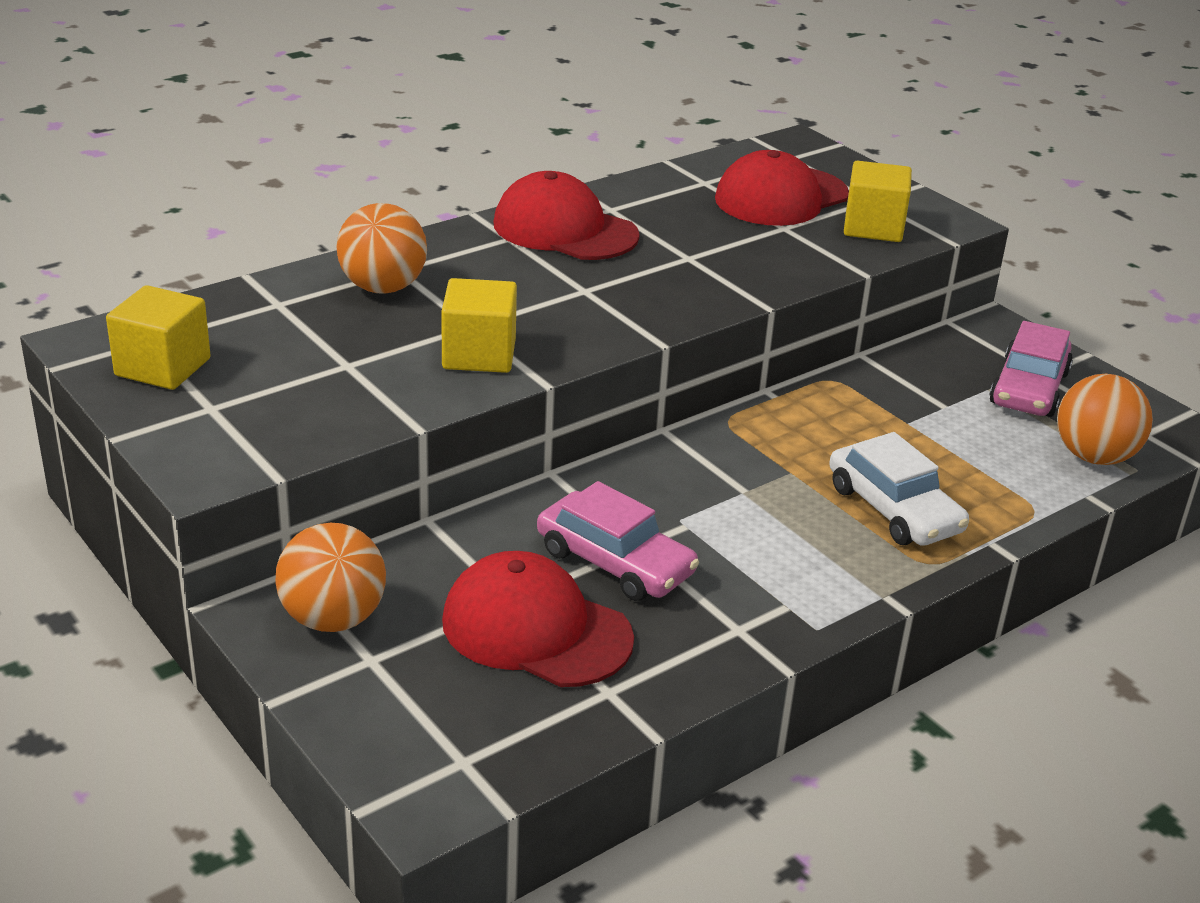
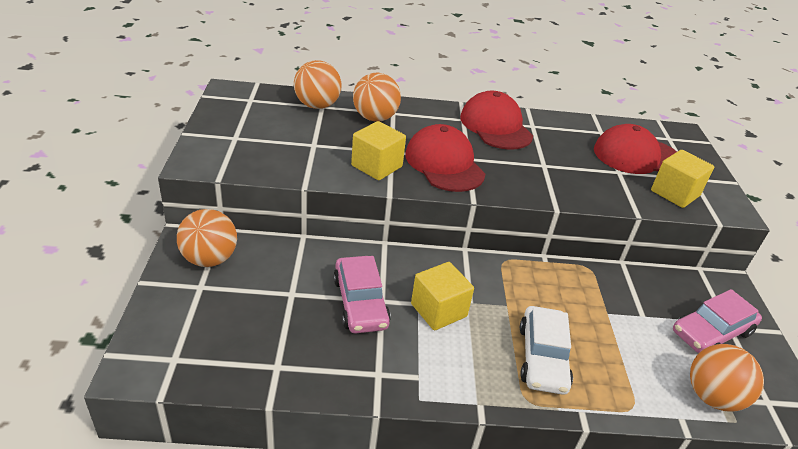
camera: 35 degrees right, 5 degrees up
(163, 367) = (241, 113): yellow cube -> yellow cube (438, 310)
(269, 305) = (317, 105): none -> orange ball
(536, 629) = (284, 314): red cap -> red cap (444, 164)

